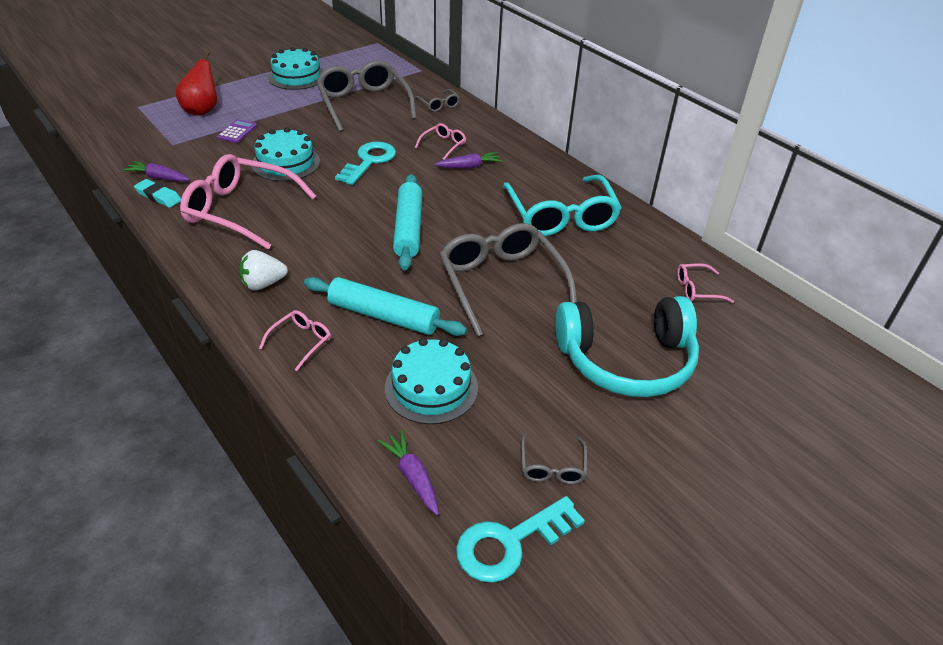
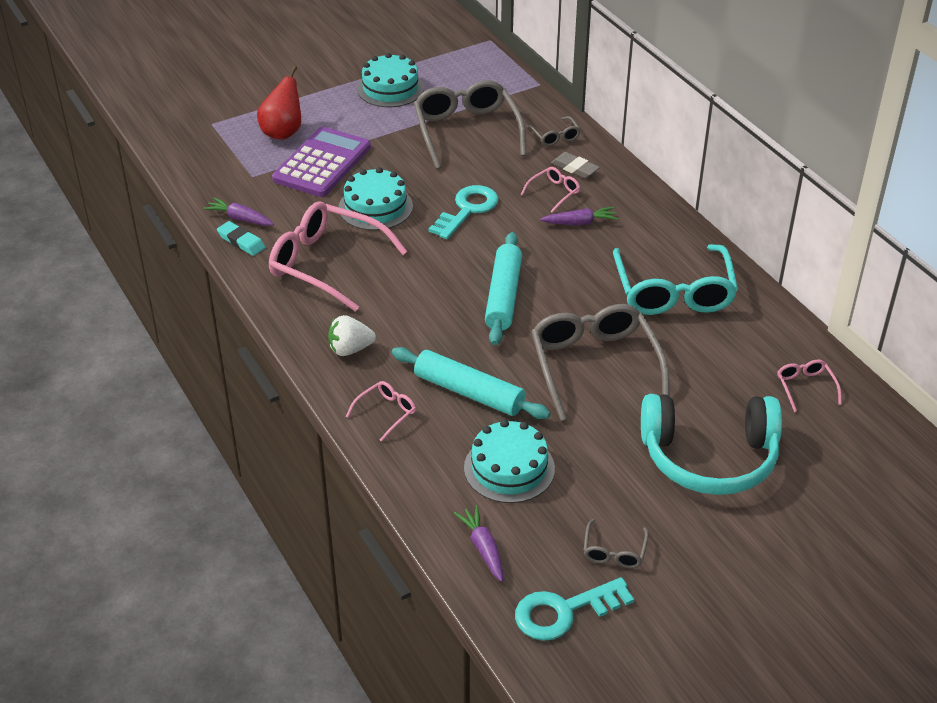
camera: 10 degrees right, 0 degrees up
(237, 132) = (322, 163): purple calculator -> purple calculator, size x2.27
(458, 127) = (575, 168): none -> grey eraser
(697, 289) = (805, 387): pink glasses -> pink glasses turned 75 degrees clockwise

